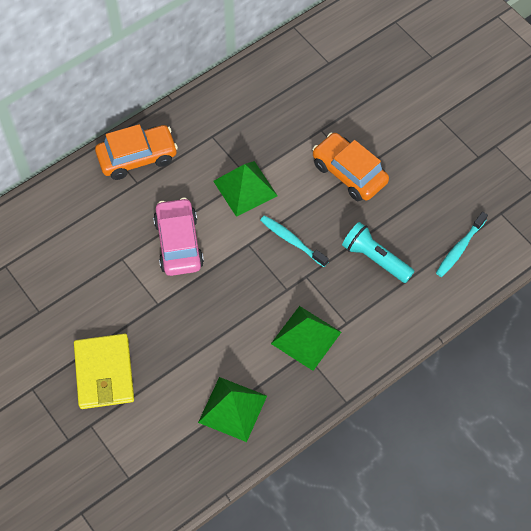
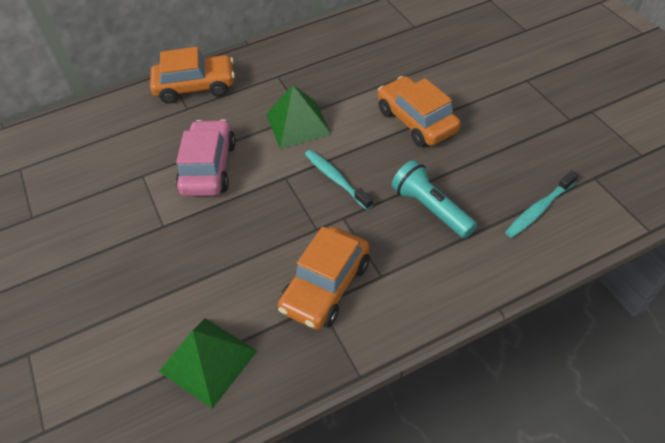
camera: 15 degrees right, 10 degrees down
(104, 373) = (71, 293): yellow wallet -> none
(306, 337) = (326, 286): green pyramid -> orange car

